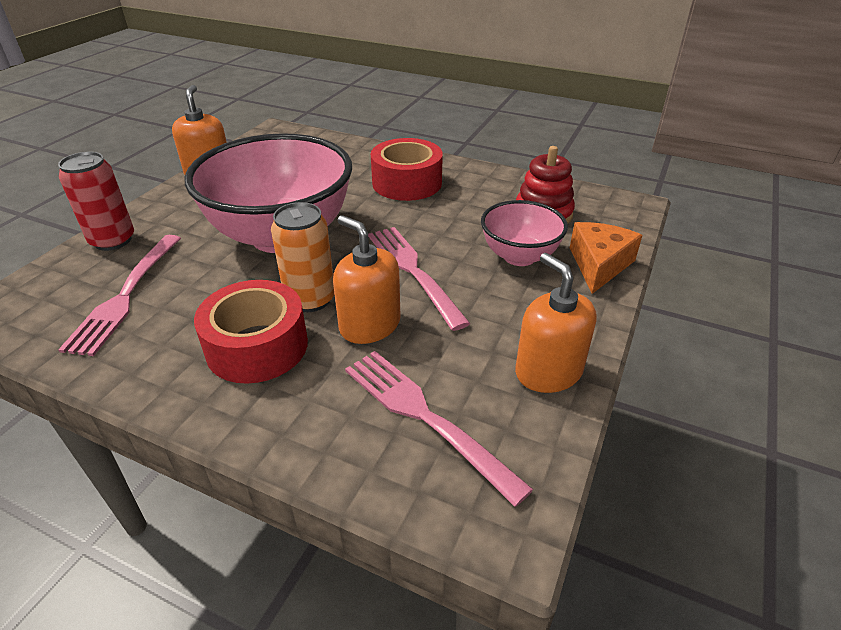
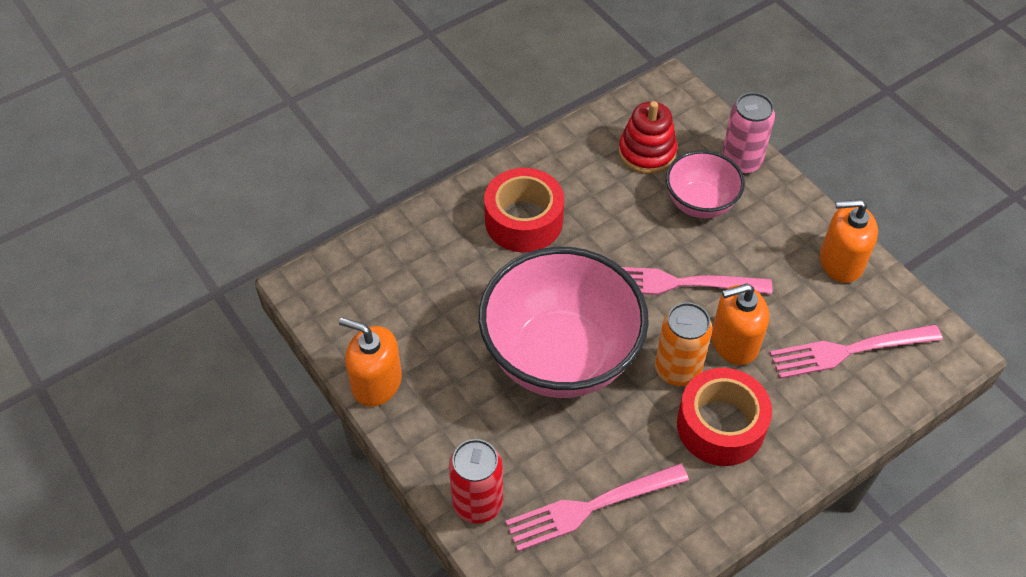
camera: 60 degrees left, 15 degrees up
(126, 295) = (591, 507): pink fork -> pink fork turned 120 degrees clockwise
(599, 265) = (741, 162): orange cheese -> pink can

